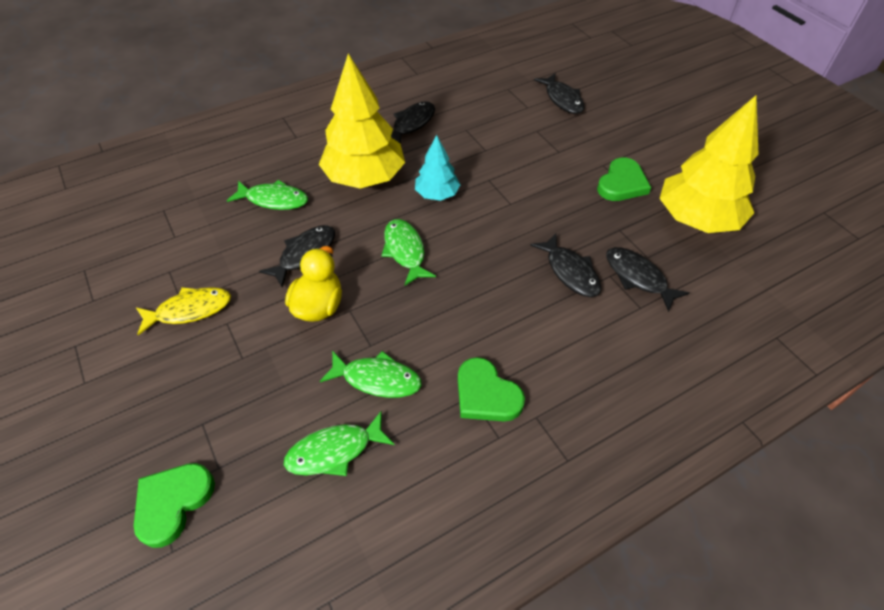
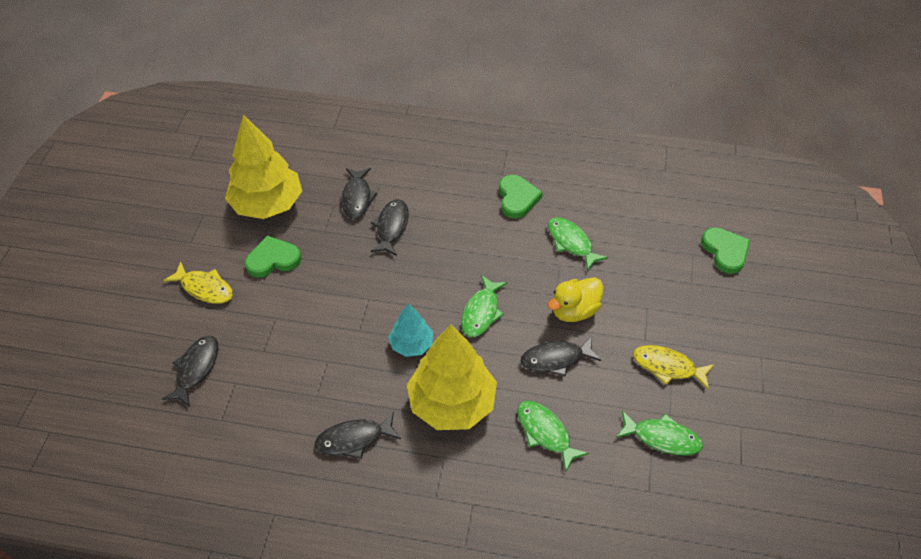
camera: 140 degrees left, 0 degrees up
(173, 503) = (725, 251): green heart -> green heart turned 90 degrees counterclockwise
(335, 451) = (622, 223): green fish -> green fish (662, 438)
(635, 138) = (204, 288): none -> yellow fish

